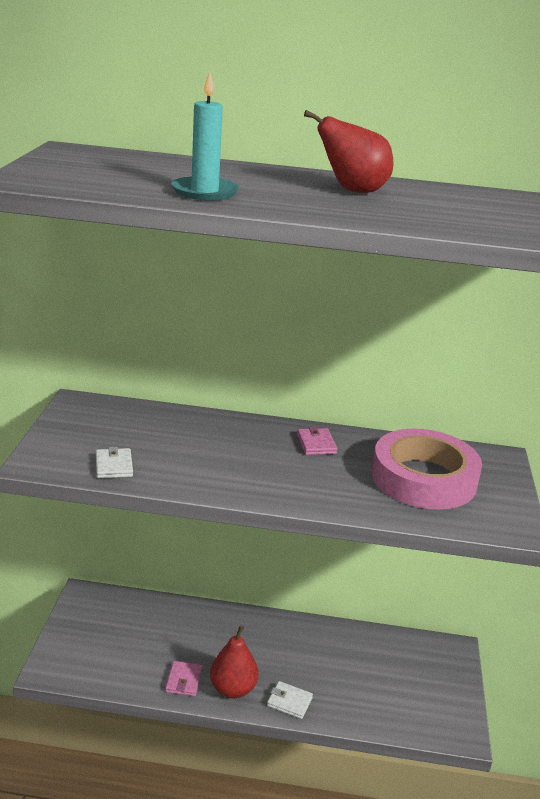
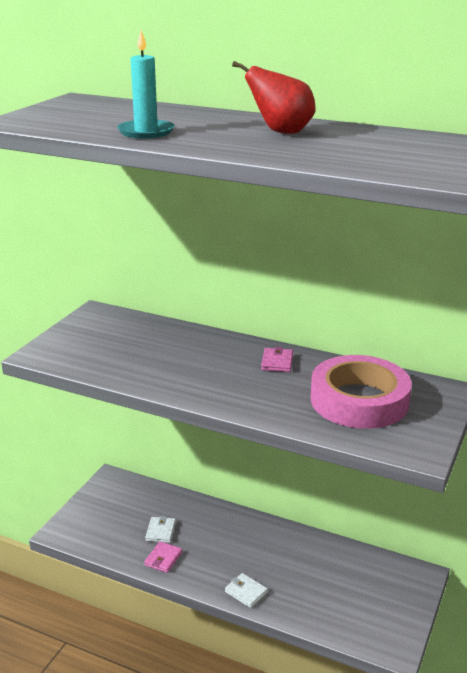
camera: 20 degrees right, 0 degrees up
(114, 466) = (95, 363): white wallet -> white wallet (160, 531)
(233, 689) = (201, 573): red pear -> none

